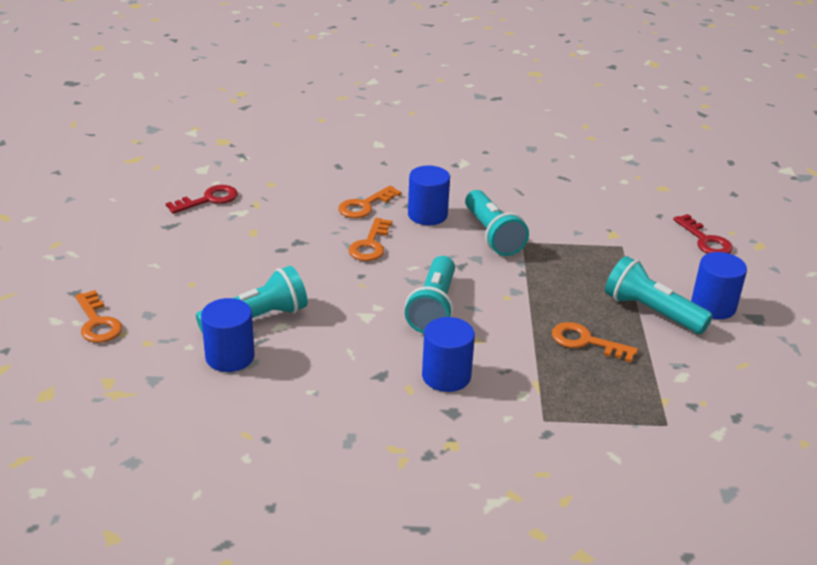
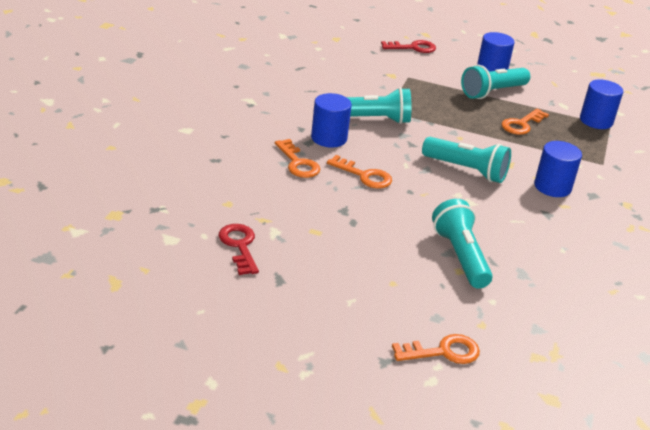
camera: 75 degrees left, 0 degrees up
(230, 357) = (512, 281): blue cylinder -> blue cylinder (596, 121)

